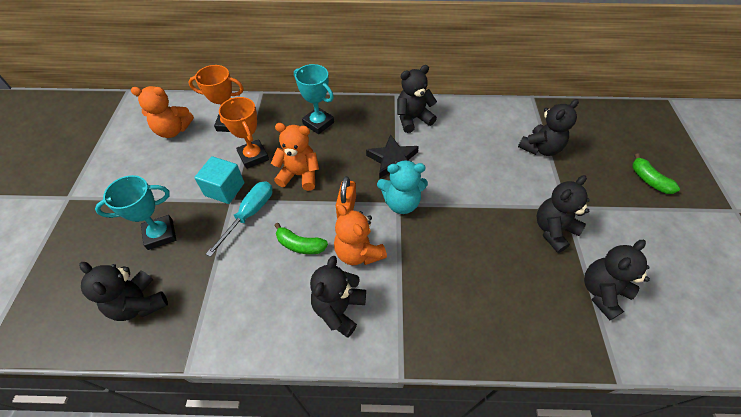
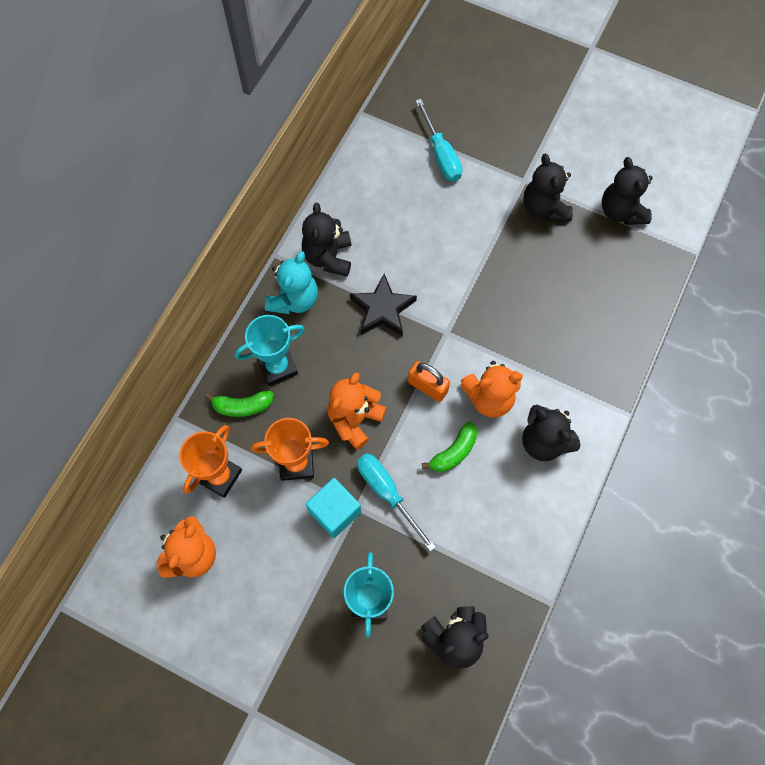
camera: 65 degrees left, 15 degrees up
(401, 203) = (446, 328): turquoise teddy bear -> turquoise teddy bear (294, 299)
(540, 148) = (441, 154): black teddy bear -> turquoise screwdriver
(649, 180) = (528, 88): green banana -> green banana (243, 406)

